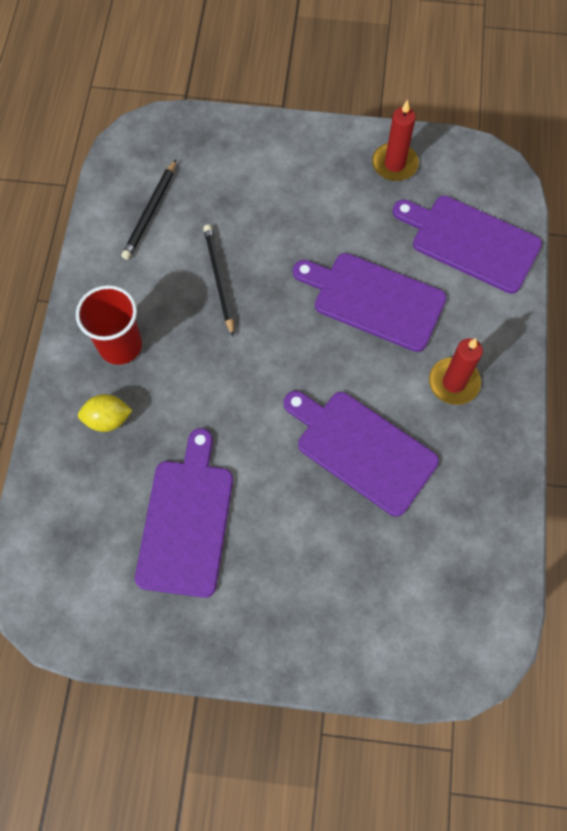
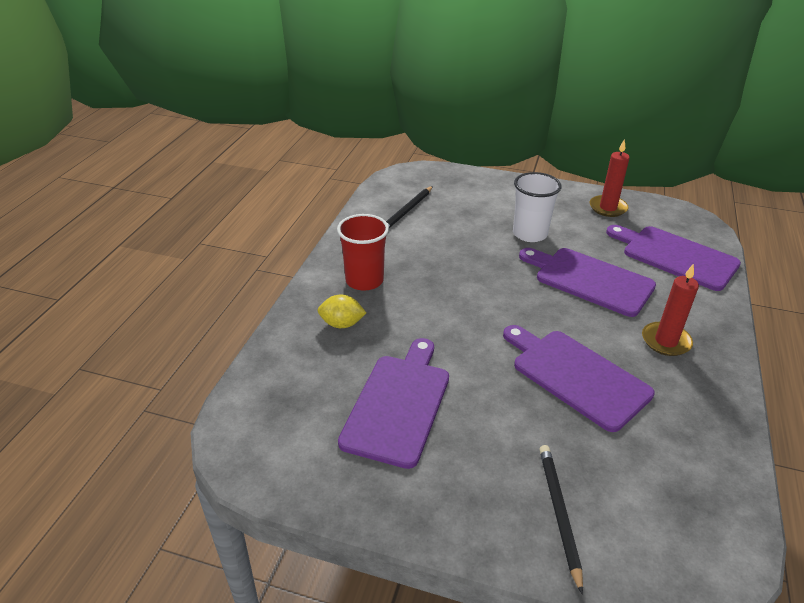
camera: 10 degrees right, 30 degrees down
(219, 279) = (455, 253): black pencil -> black pencil (559, 513)
(303, 230) = (529, 234): none -> white cup

